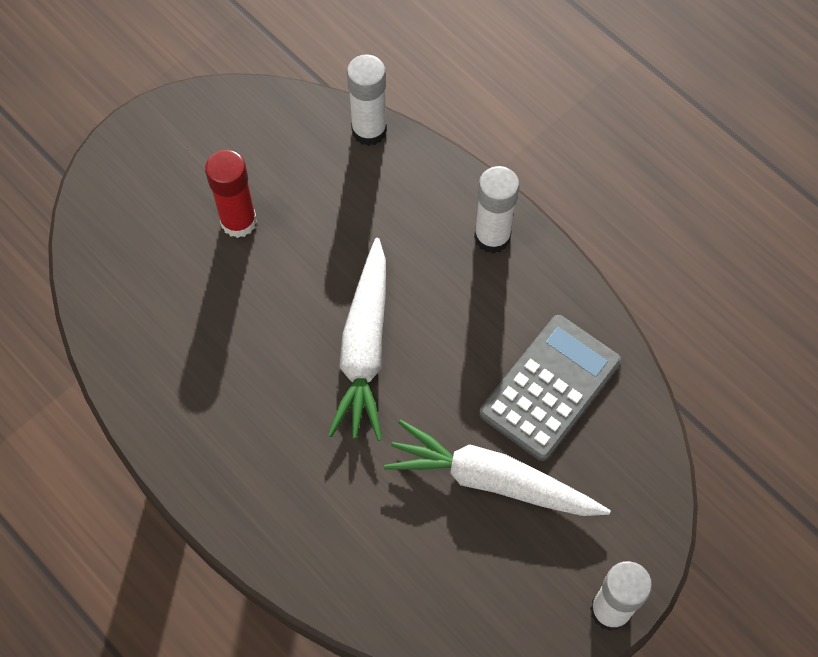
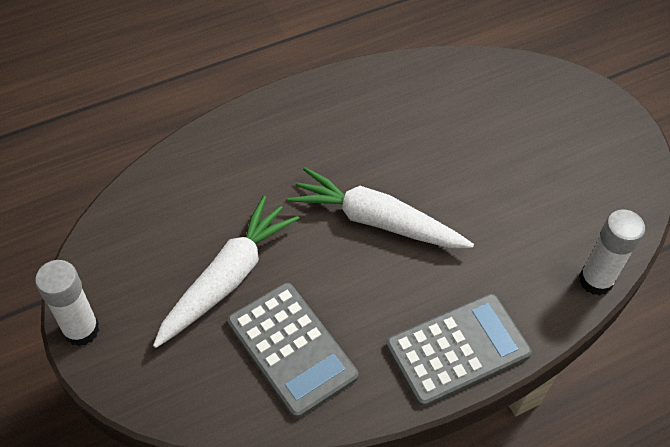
camera: 105 degrees right, 10 degrees down
(238, 221) = (520, 164): red glue stick -> none
(492, 237) = (457, 349): white glue stick -> grey calculator

